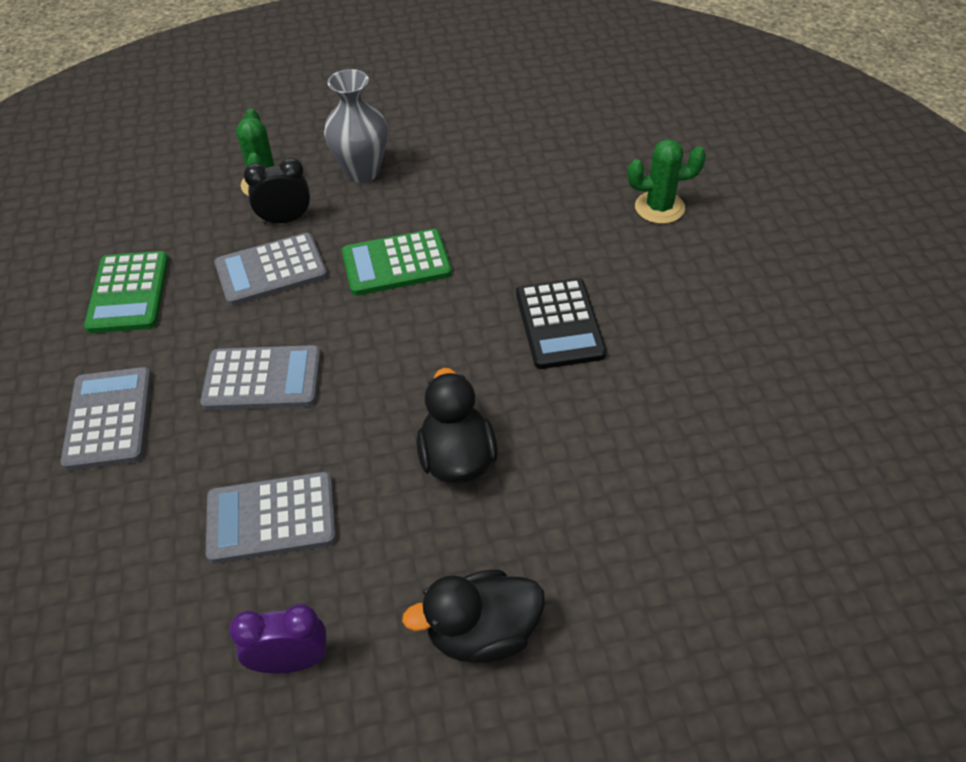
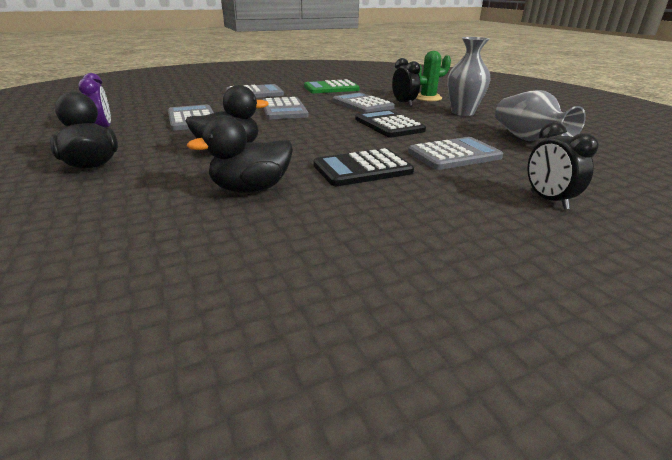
camera: 75 degrees right, 20 degrees down
(396, 263) = (389, 125): green calculator -> black calculator
(493, 155) = (527, 139): none -> grey vase
(531, 233) = (454, 155): none -> grey calculator
(602, 435) = (251, 189): none -> black duck
(659, 207) = (548, 200): green cactus -> black clock

